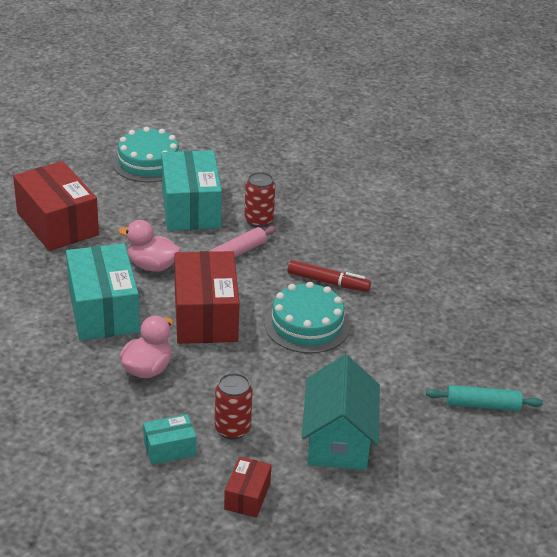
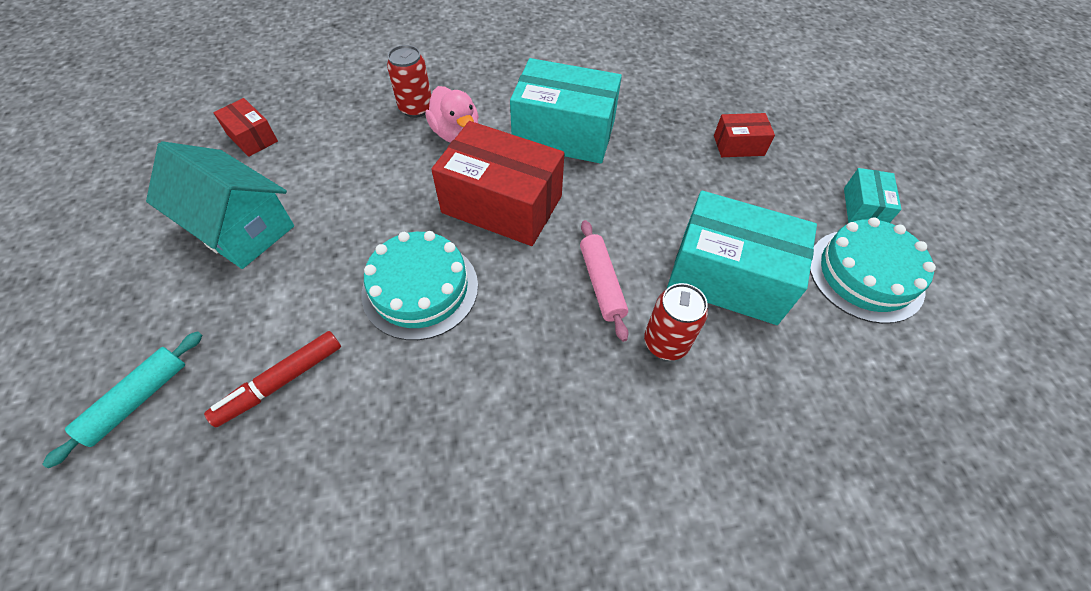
camera: 120 degrees right, 20 degrees up
(57, 224) = (738, 145): red box -> red box, size x0.49
(152, 266) = (618, 194): pink duck -> none
(169, 448) = (348, 113): turquoise box -> turquoise box (863, 208)
(232, 429) = (331, 159): red can -> red can (416, 108)
(328, 282) = (482, 357): red marker -> red marker (281, 382)

